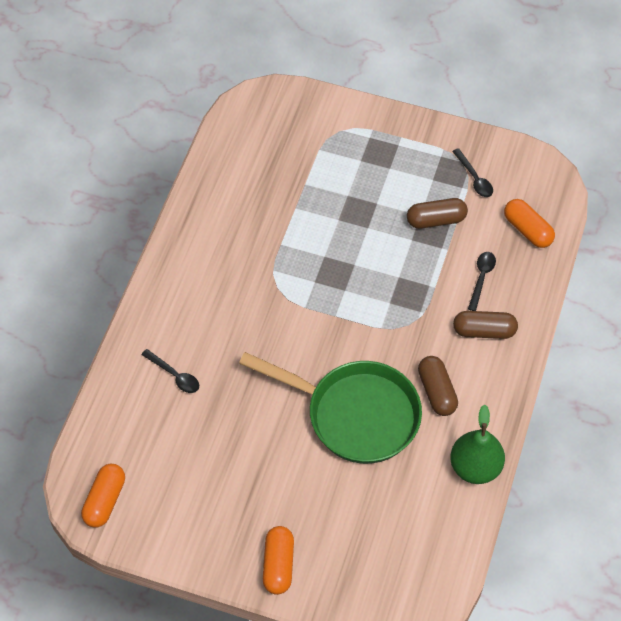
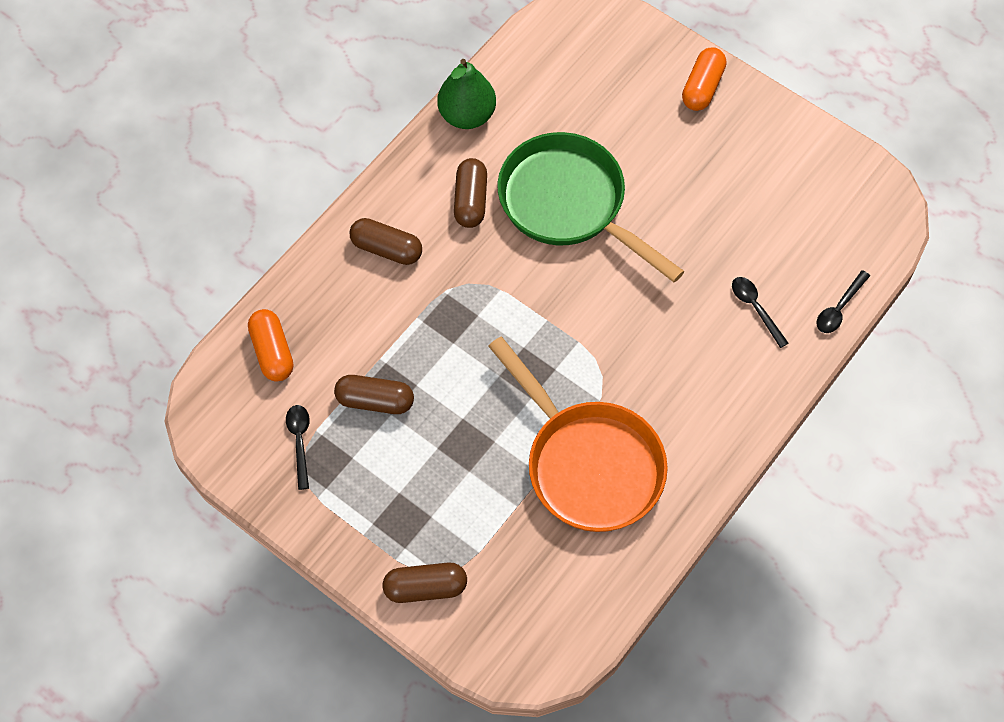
camera: 160 degrees left, 5 degrees up
(105, 500) = (865, 199): orange capsule -> none
(265, 225) = (588, 464): none -> orange pan
(345, 119) = (425, 587): none -> brown capsule
(481, 278) = (358, 310): black spoon -> black spoon (839, 308)

